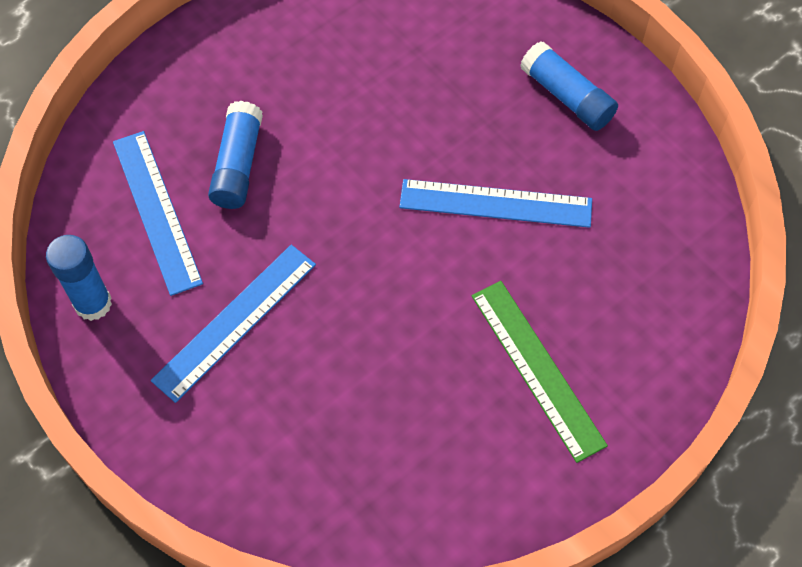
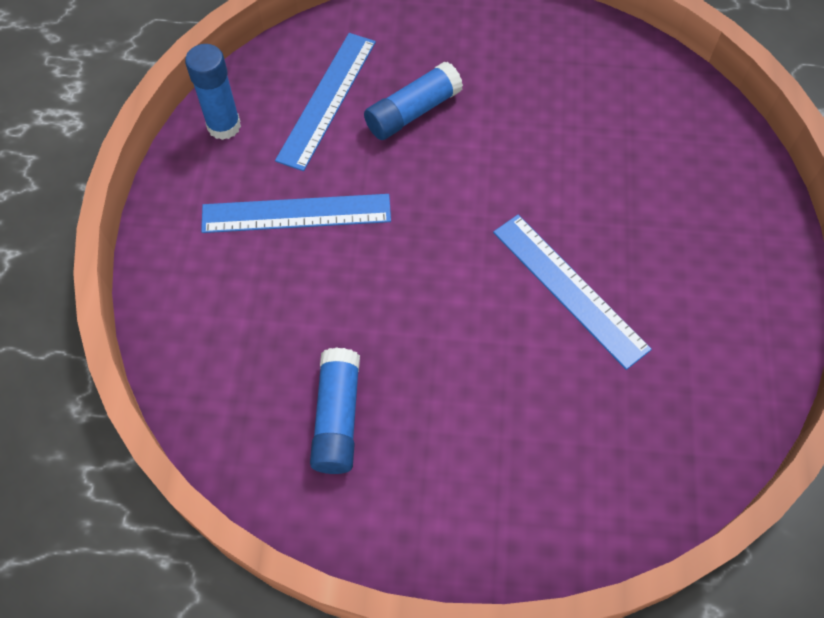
camera: 45 degrees right, 0 degrees up
(537, 369) = (467, 436): green ruler -> none
(567, 96) = (715, 257): blue glue stick -> blue glue stick (337, 418)

